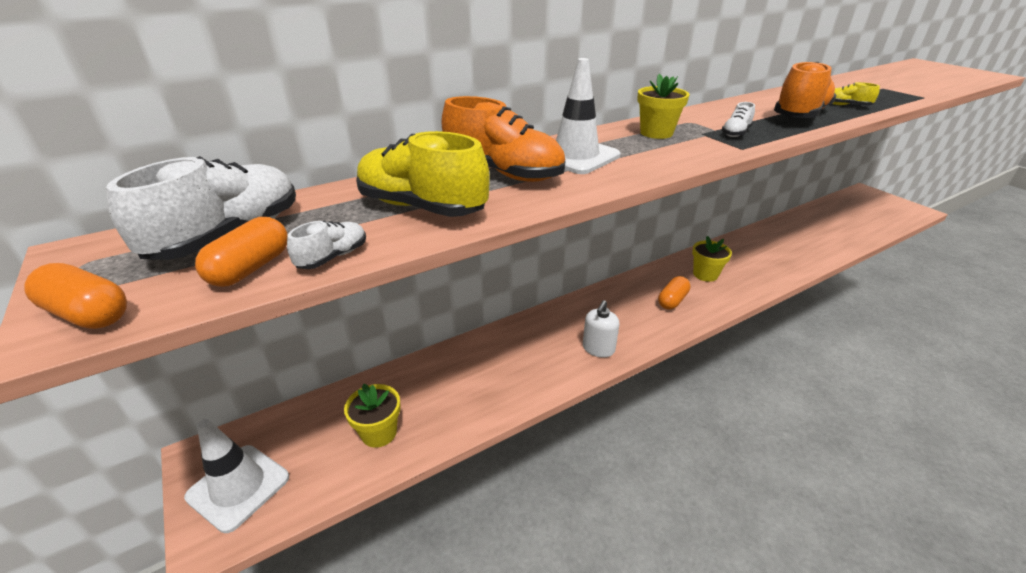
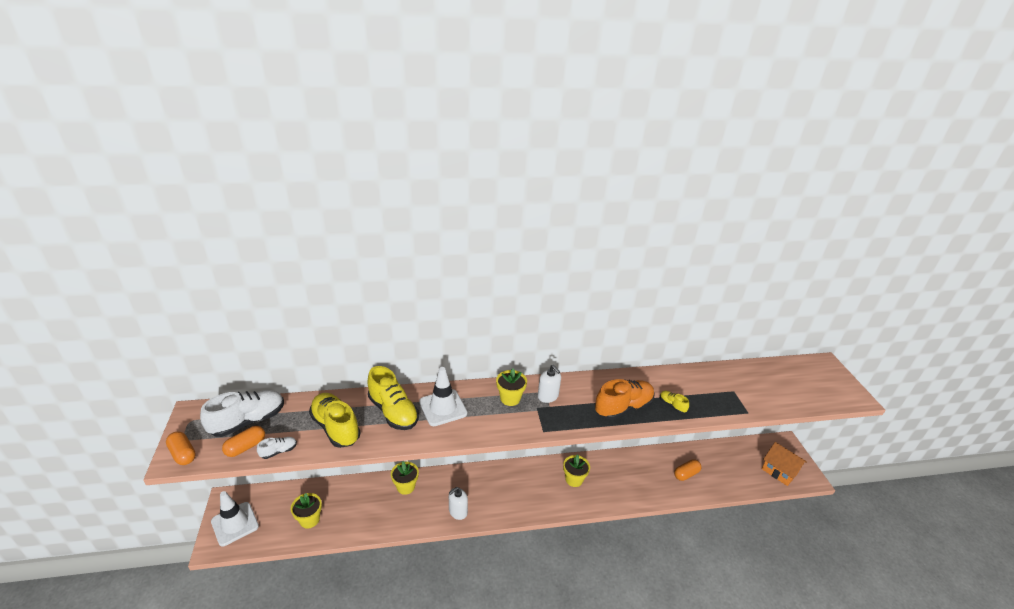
camera: 20 degrees right, 0 degrees up
(502, 344) = (406, 486): none -> yellow flower pot
(504, 173) = (393, 412): orange shoe -> yellow shoe
(672, 300) = (532, 493): orange capsule -> orange capsule (686, 474)
(700, 123) = (548, 396): none -> white soap dispenser
(735, 133) = (557, 414): white shoe -> none
(887, 212) = (779, 471): none -> orange house

